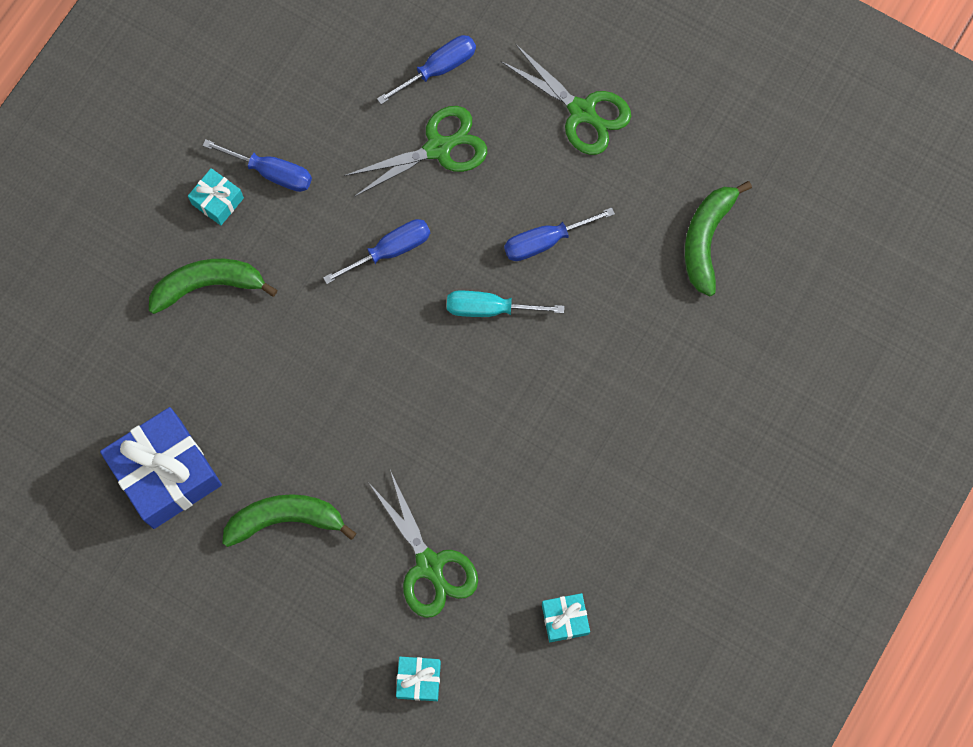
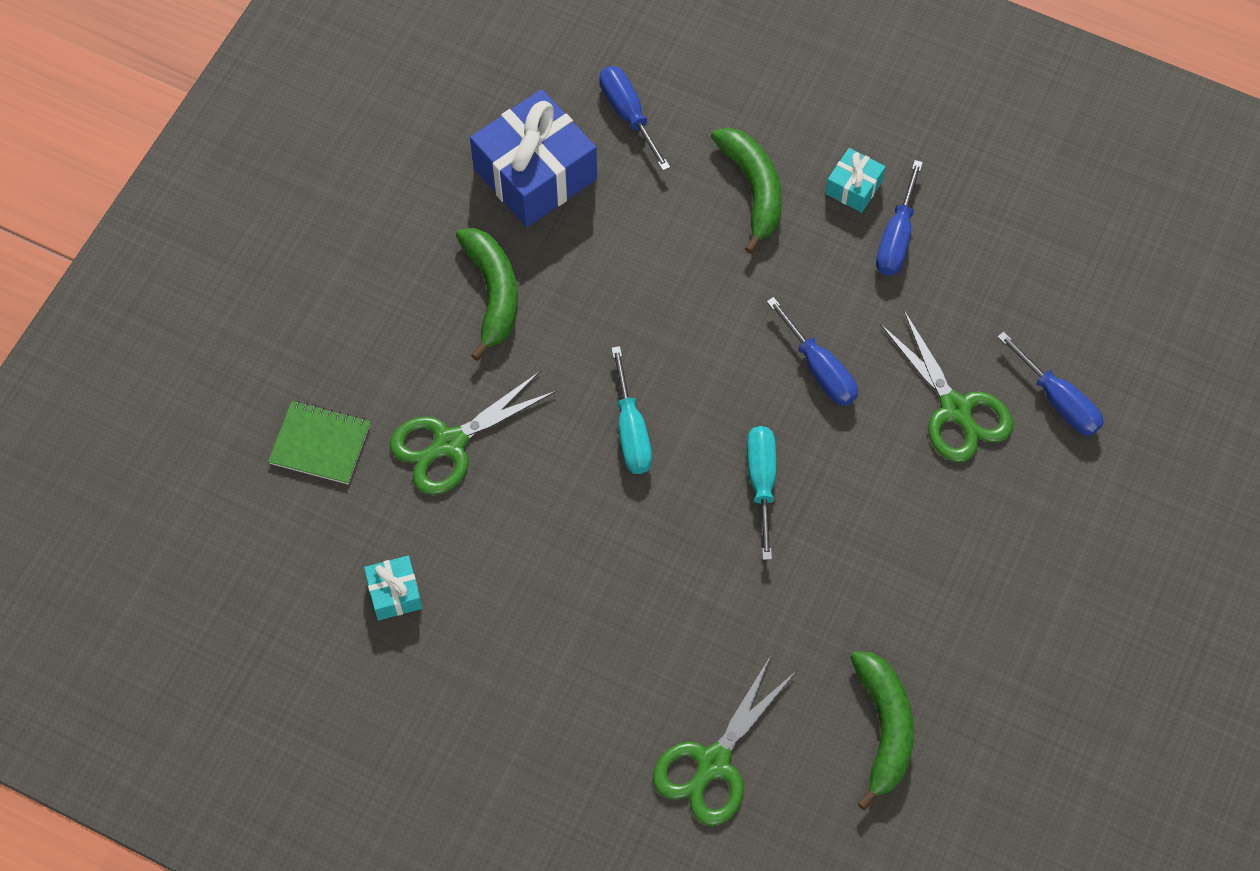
camera: 85 degrees right, 10 degrees down
(419, 679) = (320, 444): turquoise gift -> green notebook
(432, 410) = (631, 430): none -> turquoise screwdriver
(545, 241) = (855, 538): blue screwdriver -> blue screwdriver (628, 114)
(582, 112) = (1031, 569): green scissors -> green scissors (713, 764)
(706, 240) = (884, 728): green banana -> green banana turned 75 degrees clockwise

